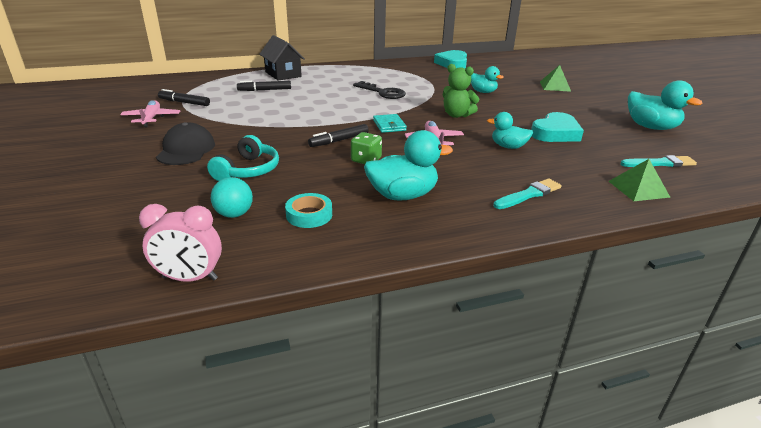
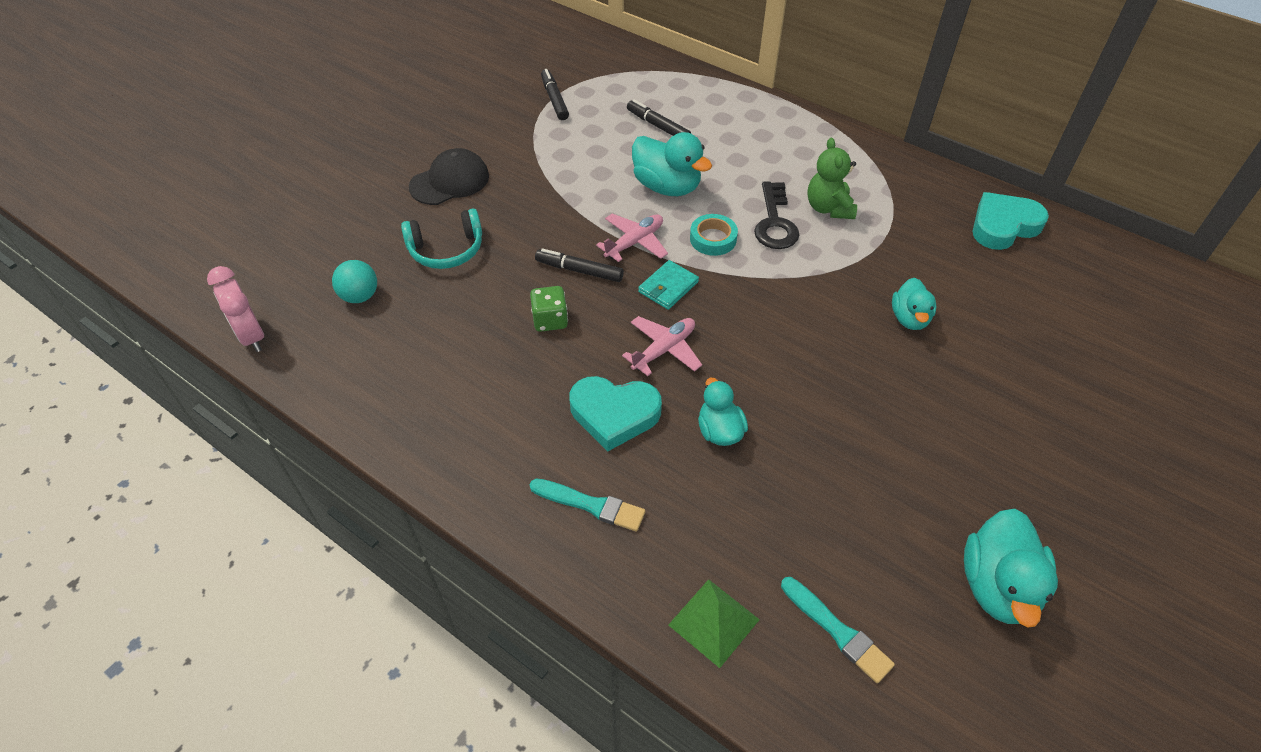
camera: 55 degrees right, 20 degrees up
(151, 118) = (493, 110): pink plane -> pink plane (634, 242)
(283, 74) = (728, 105): black house -> none
(309, 215) = (397, 345): turquoise tape -> turquoise tape (713, 239)
(402, 195) = (493, 393): turquoise duck -> turquoise duck (667, 186)
(457, 115) = (776, 332): green teddy bear -> green teddy bear (828, 208)
(555, 86) = (1057, 393): green pyramid -> none
(555, 133) = (827, 466): turquoise heart -> turquoise heart (614, 414)

